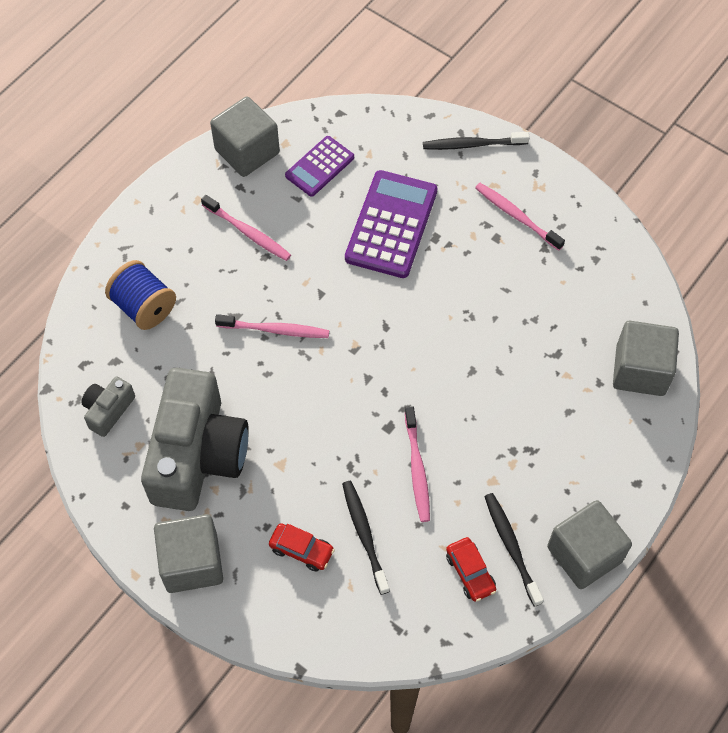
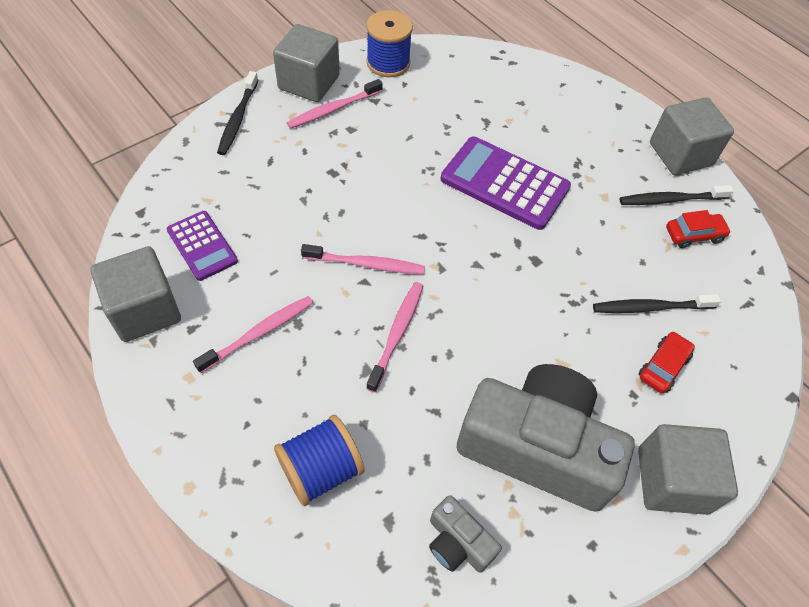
camera: 80 degrees left, 5 degrees down
(391, 225) = (303, 202): purple calculator -> purple calculator (504, 183)
(417, 469) = (585, 248): pink toothbrush -> pink toothbrush (366, 264)
(605, 246) = (388, 63): none -> blue spool
(640, 370) = (515, 75): grey cube -> grey cube (309, 82)

